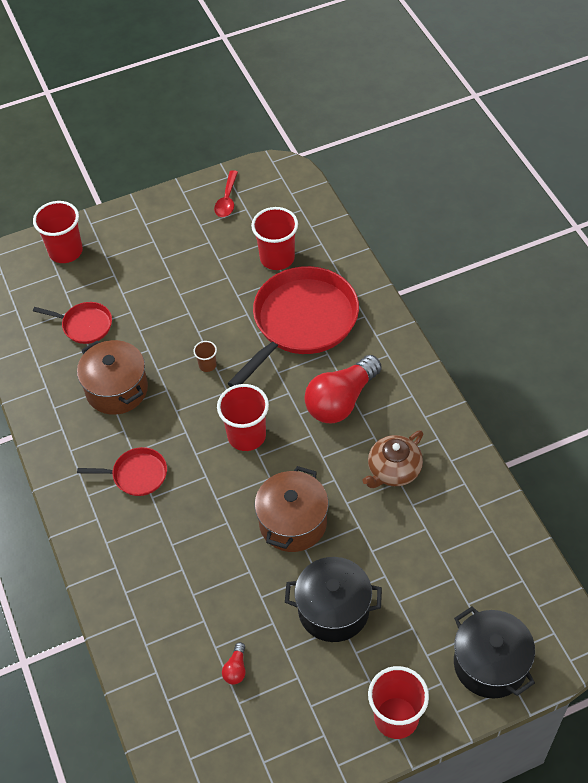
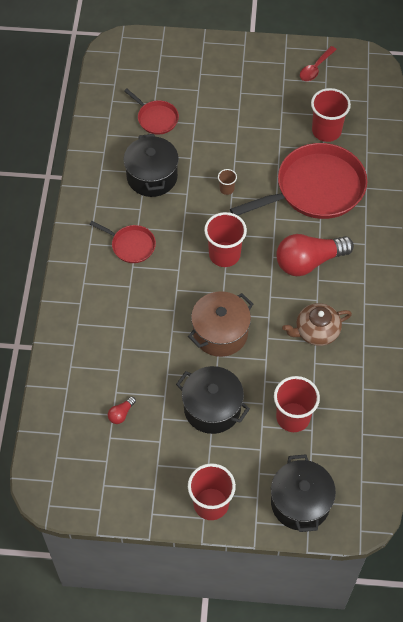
camera: 25 degrees right, 5 degrees up
(65, 251) = (173, 56): red cup -> red cup (293, 417)
(117, 389) = (152, 177): brown pot -> black pot

